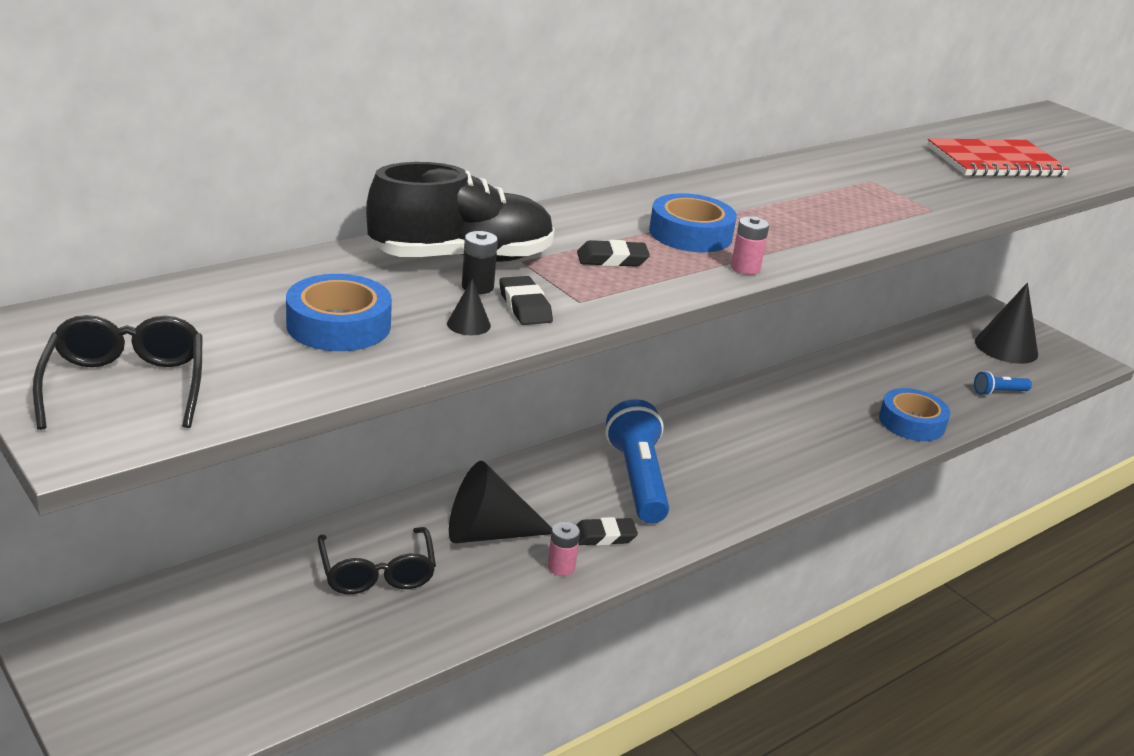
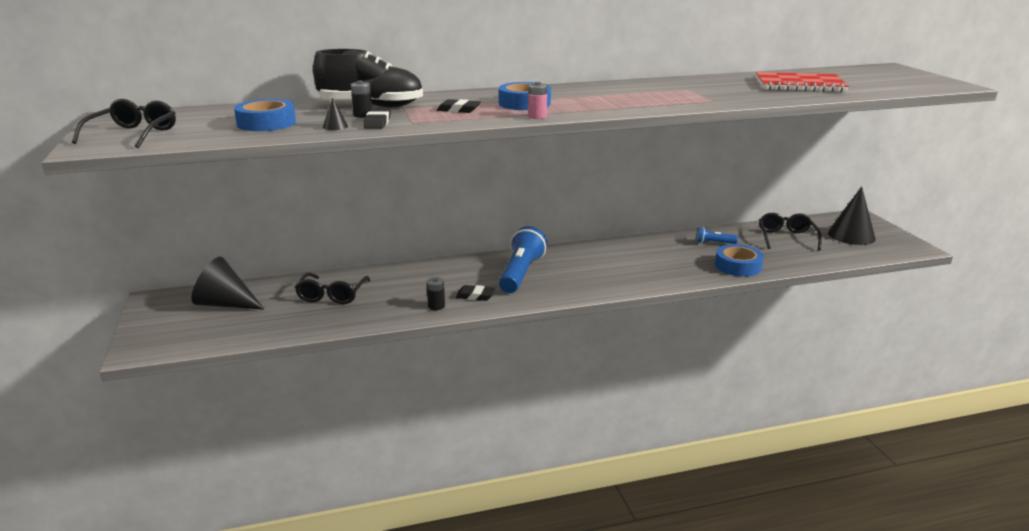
camera: 25 degrees right, 5 degrees down
(488, 533) = (409, 286): black cone -> black cone (225, 304)
(561, 567) = (436, 306): pink battery -> black battery
(935, 361) = (786, 238): none -> black glasses
(999, 392) = (822, 257): blue flashlight -> blue flashlight (714, 243)

